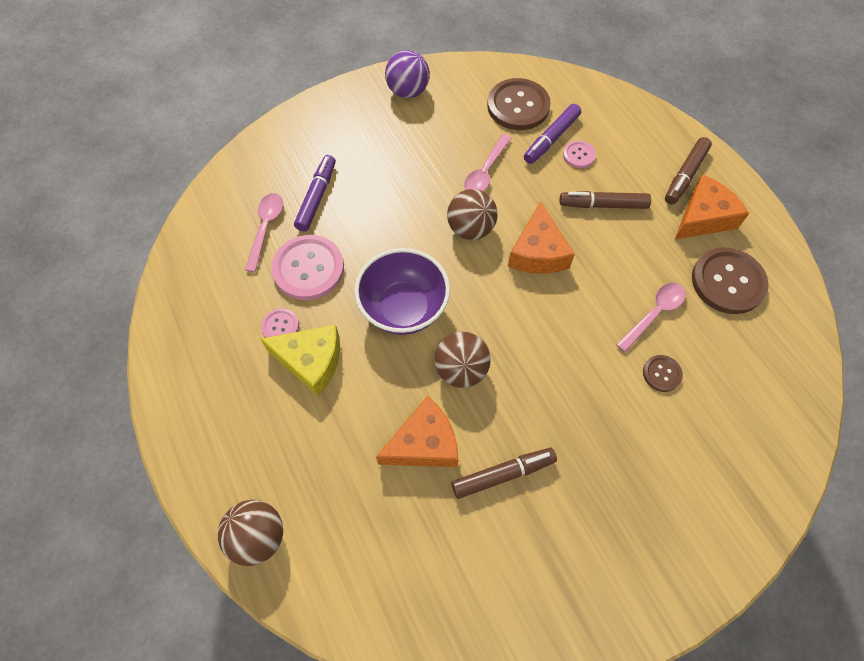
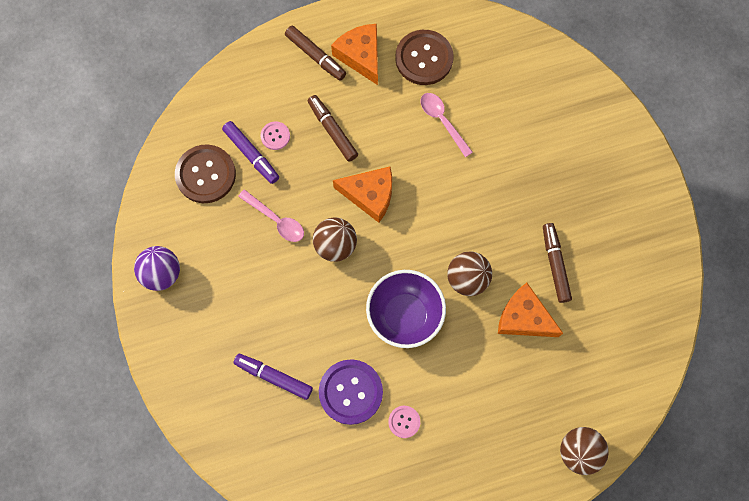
camera: 80 degrees left, 10 degrees up
(266, 228) = (299, 427): pink spoon -> none
(308, 269) = (350, 392): pink button -> purple button
(311, 361) = (441, 398): yellow cheese -> none
(424, 443) = (524, 318): orange cheese -> orange cheese turned 45 degrees counterclockwise
(603, 205) = (332, 130): brown marker -> brown marker turned 135 degrees clockwise
(662, 374) = (493, 131): brown button -> none

